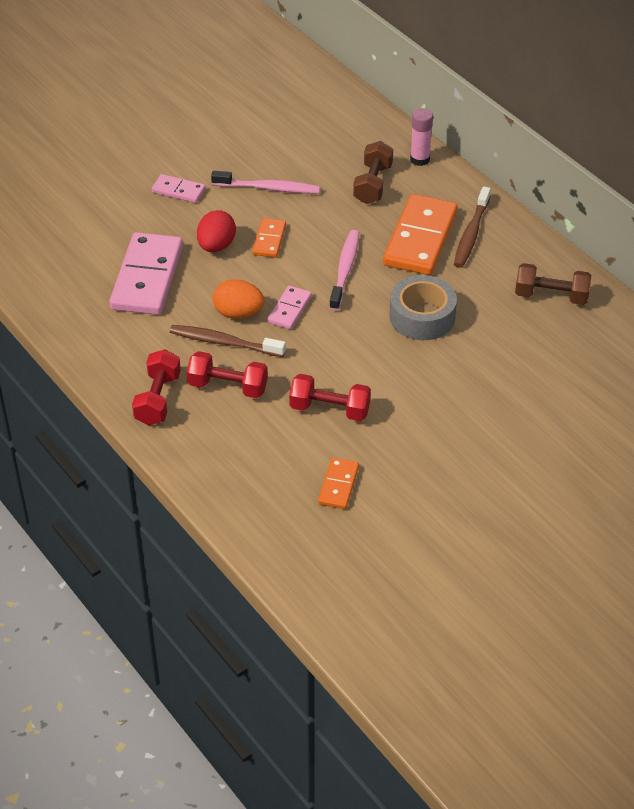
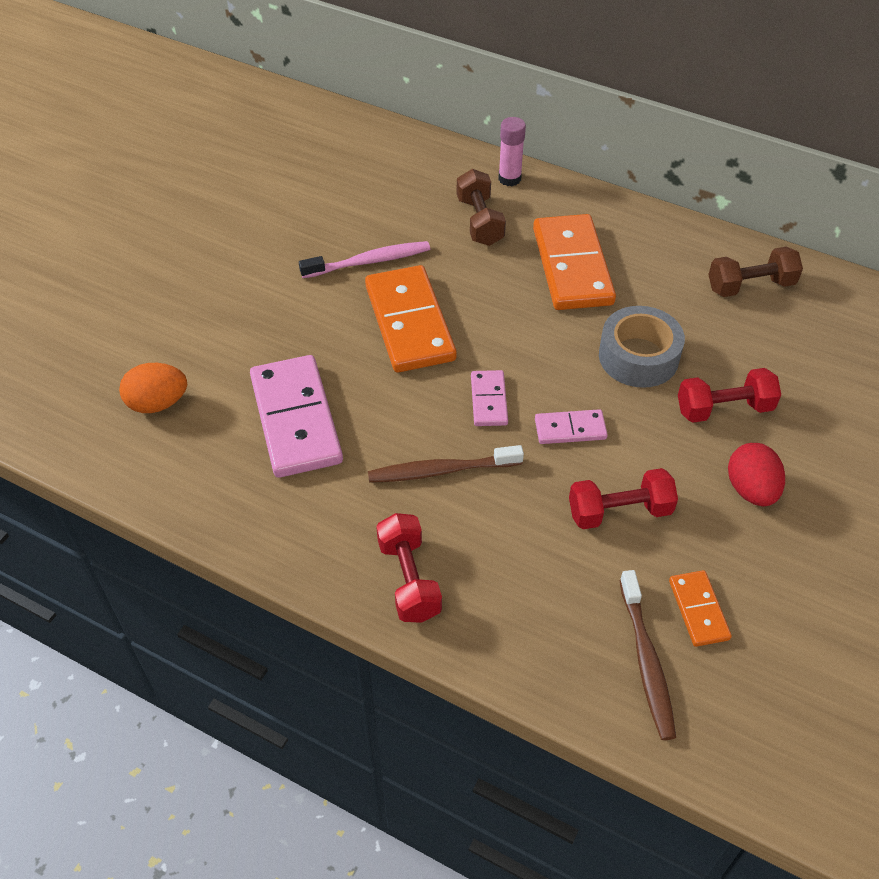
camera: 25 degrees left, 5 degrees up
(178, 190) = (267, 297): pink domino -> pink domino (570, 429)
(216, 246) = (354, 351): red egg -> red egg (750, 489)
(228, 386) = (483, 528): red dumbbell -> red dumbbell (724, 408)
(238, 313) = (434, 427): orange egg -> orange egg (158, 403)
(269, 240) = (410, 323): orange domino -> orange domino, size x2.01
(345, 270) = (517, 330): pink toothbrush -> none
(471, 234) = (620, 243): brown toothbrush -> brown toothbrush (646, 661)

